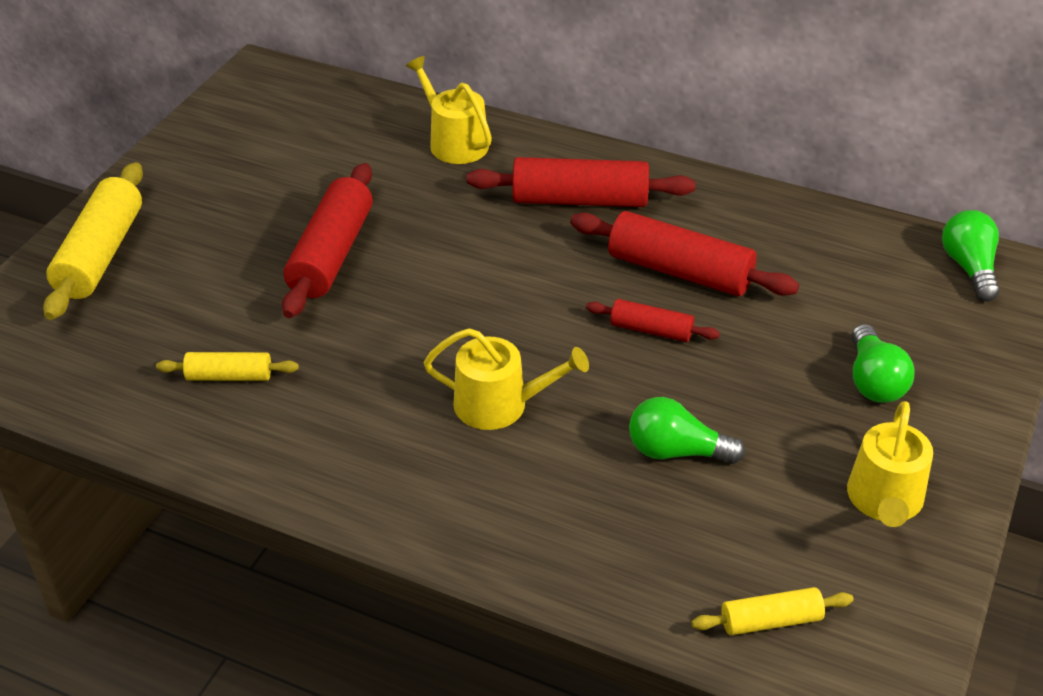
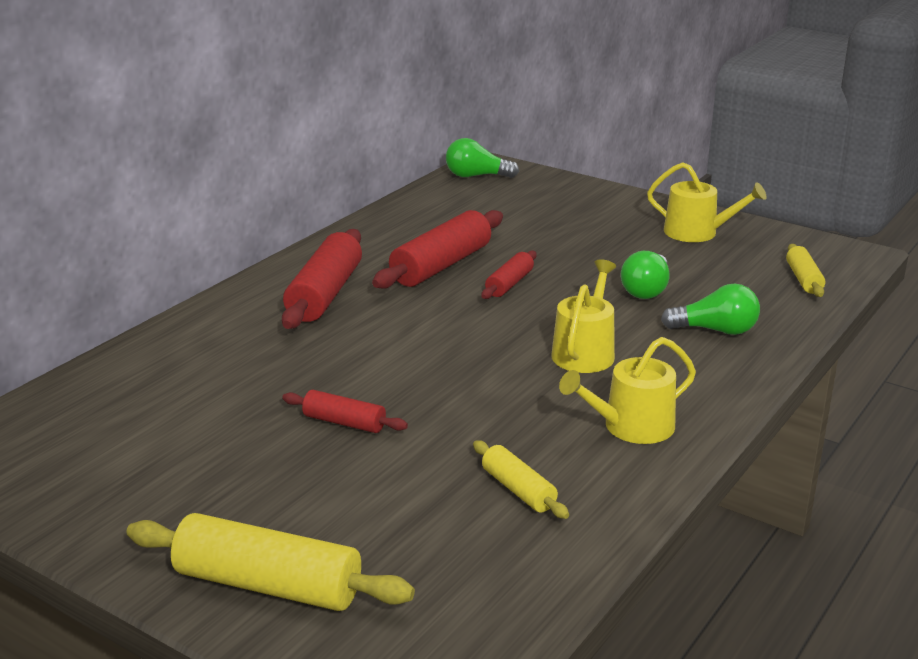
camera: 80 degrees left, 15 degrees down
(229, 376) = (518, 490): yellow rolling pin -> yellow rolling pin turned 45 degrees counterclockwise
(331, 254) = (344, 422): red rolling pin -> red rolling pin, size x0.54
(454, 142) = (193, 344): yellow watering can -> yellow watering can (631, 427)
(873, 381) = (584, 219): green light bulb -> green light bulb (715, 330)

